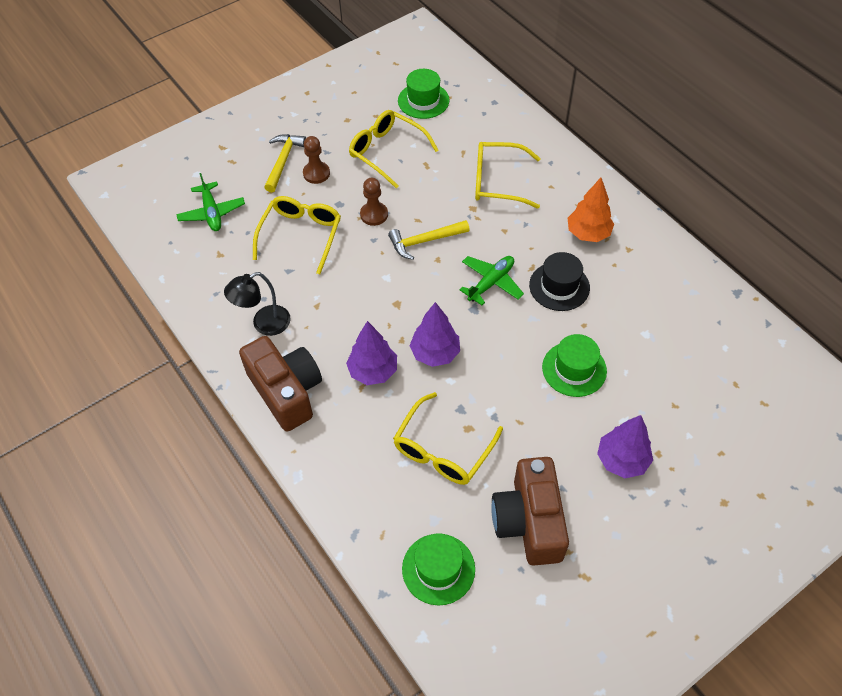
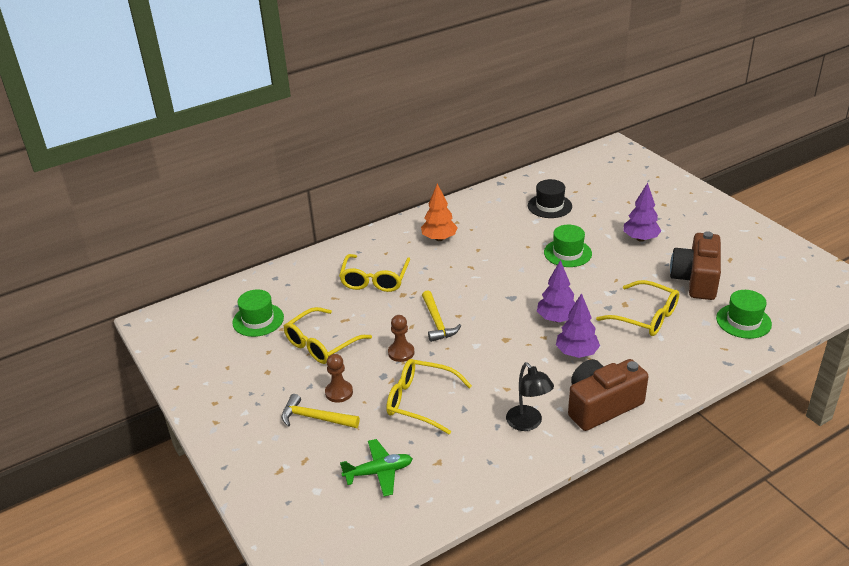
camera: 85 degrees left, 20 degrees down
(491, 283) = (485, 288): green plane -> none
(529, 521) = (696, 279): brown camera -> brown camera turned 105 degrees clockwise
(559, 286) = (491, 255): black hat -> black hat (549, 206)

